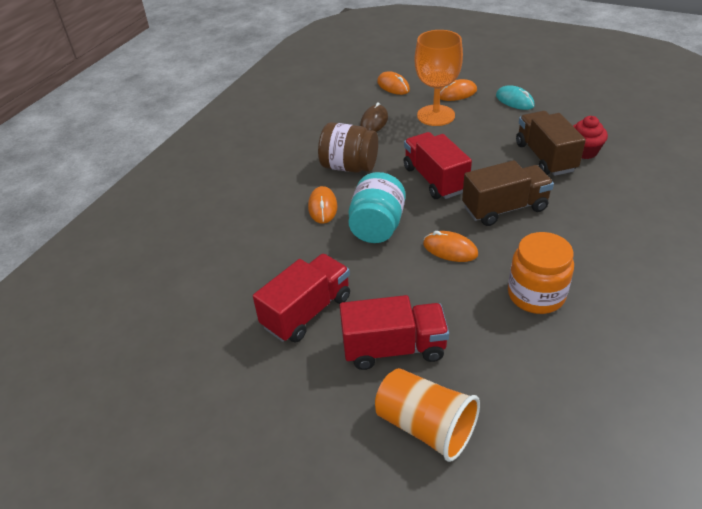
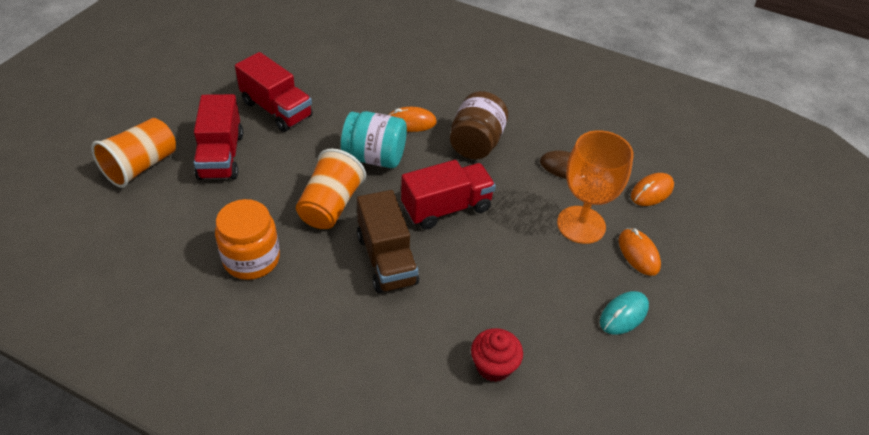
camera: 85 degrees right, 5 degrees up
(450, 249) = (330, 205): orange mouse -> orange cup
(545, 157) = (482, 319): brown truck -> none

